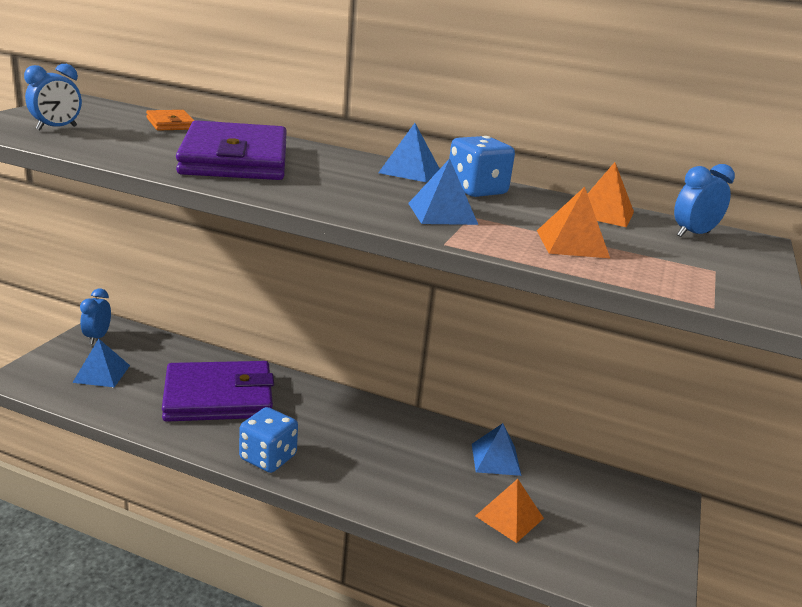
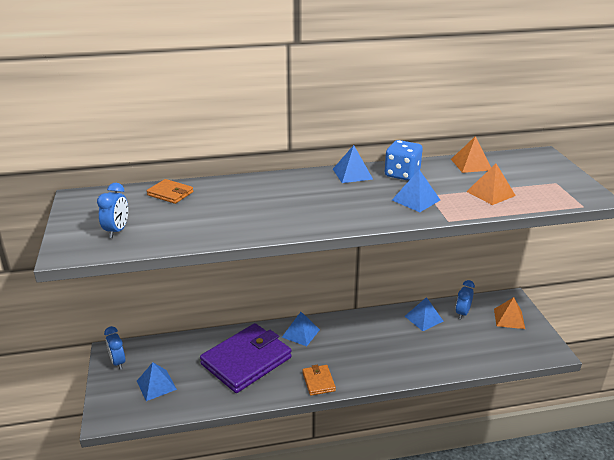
camera: 30 degrees left, 5 degrees up
(235, 159) = (261, 207): purple wallet -> none
(268, 458) = (318, 381): blue dice -> orange wallet
(315, 400) = (300, 333): none -> blue pyramid
(509, 517) = (461, 346): orange pyramid -> orange pyramid (509, 318)
(693, 234) = (520, 162): blue clock -> blue clock (462, 313)

